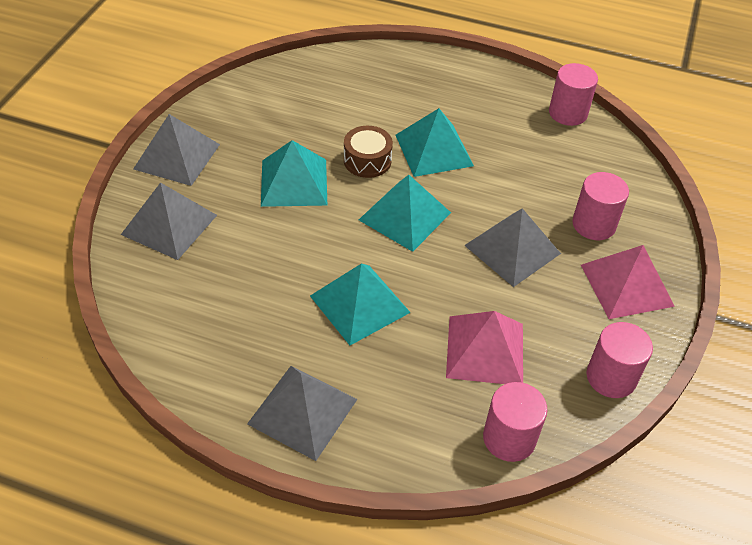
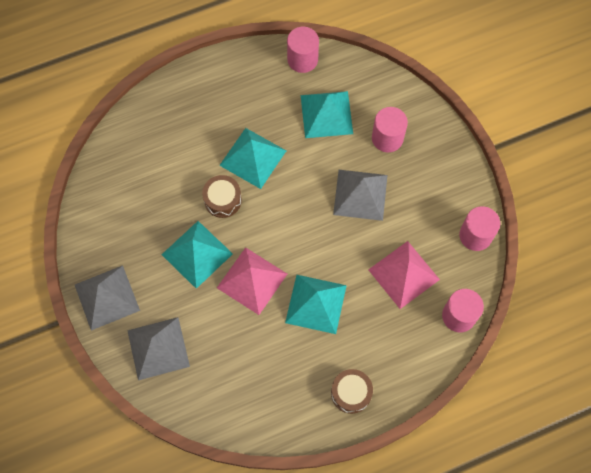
camera: 40 degrees left, 20 degrees up
(303, 411) = (351, 393): grey pyramid -> brown drum
(404, 216) = (282, 222): turquoise pyramid -> turquoise pyramid (326, 114)
(626, 285) = (437, 167): pink pyramid -> pink pyramid (252, 281)

